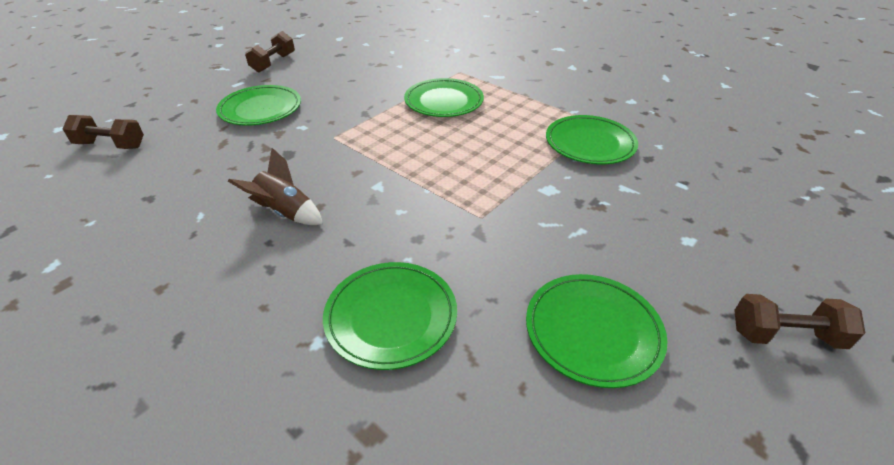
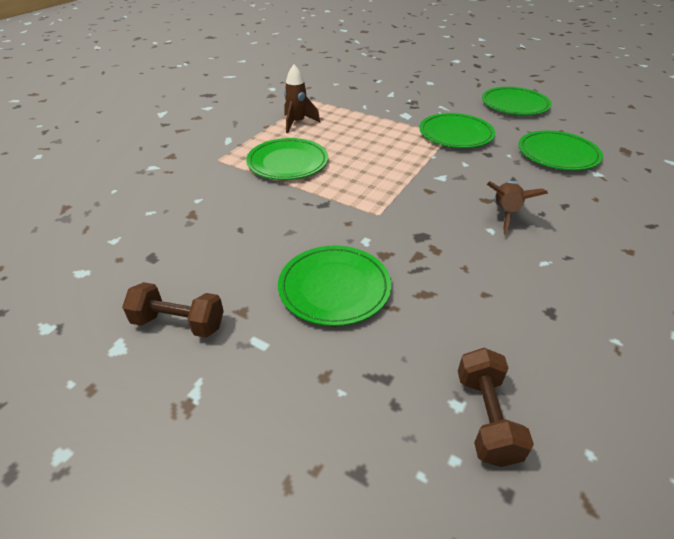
camera: 100 degrees left, 0 degrees up
(530, 111) = (297, 123): none -> brown rocket
(590, 143) = (341, 103): green plate -> green plate (455, 134)
(785, 335) = (480, 71): brown dumbbell -> none

